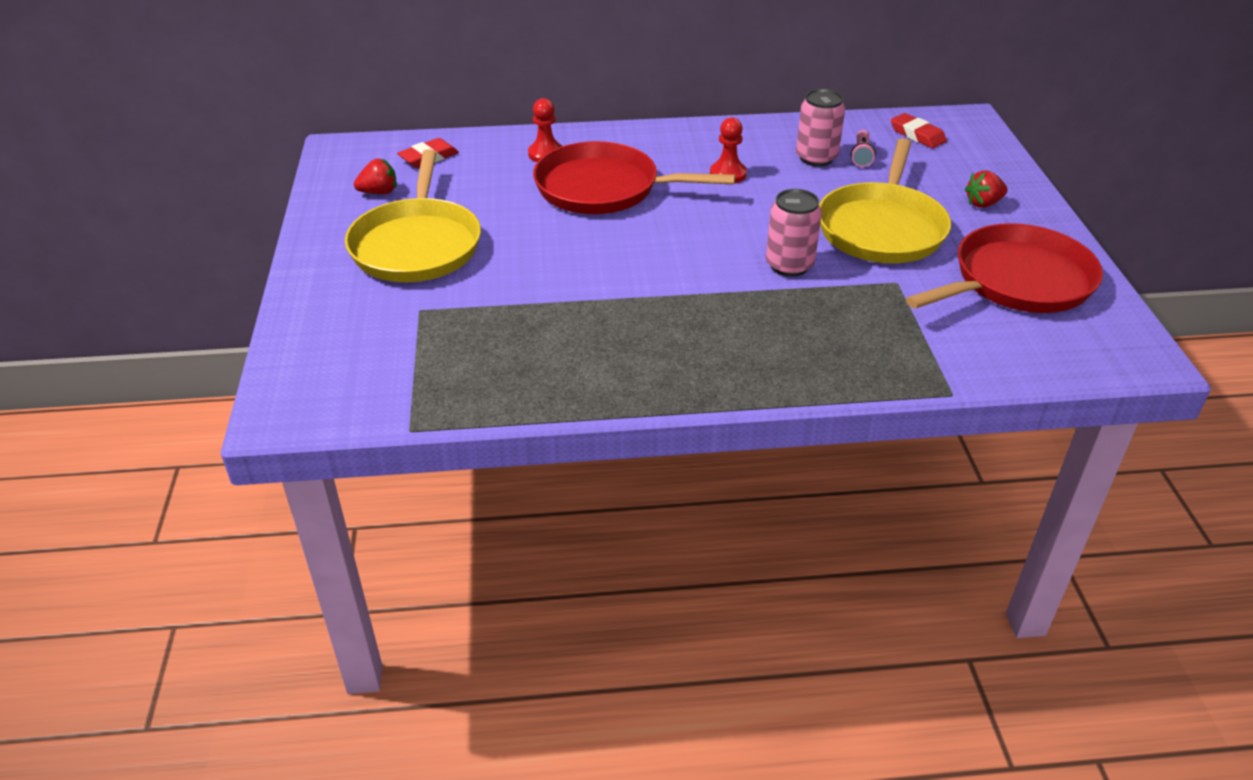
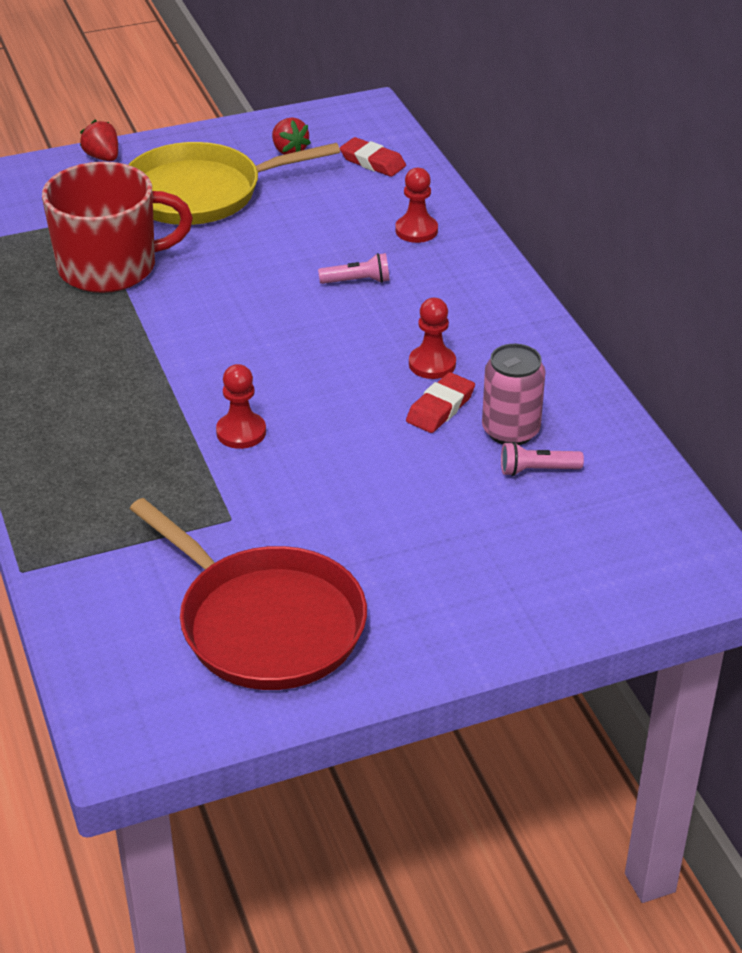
camera: 75 degrees right, 0 degrees up
(513, 307) = (110, 267): none -> red mug
(603, 188) = (357, 281): red pan -> pink flashlight
(789, 265) = (241, 432): pink can -> red pawn
(882, 228) = (352, 499): yellow pan -> none
(917, 135) = (629, 520): red eraser -> red eraser (440, 408)
(983, 203) = (455, 590): red strawberry -> red strawberry (103, 157)

